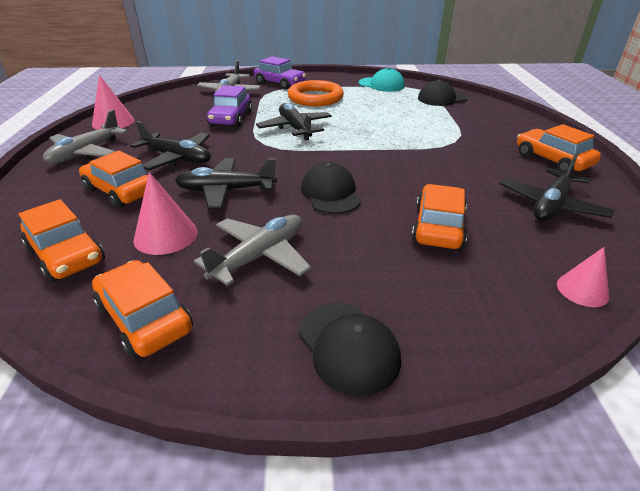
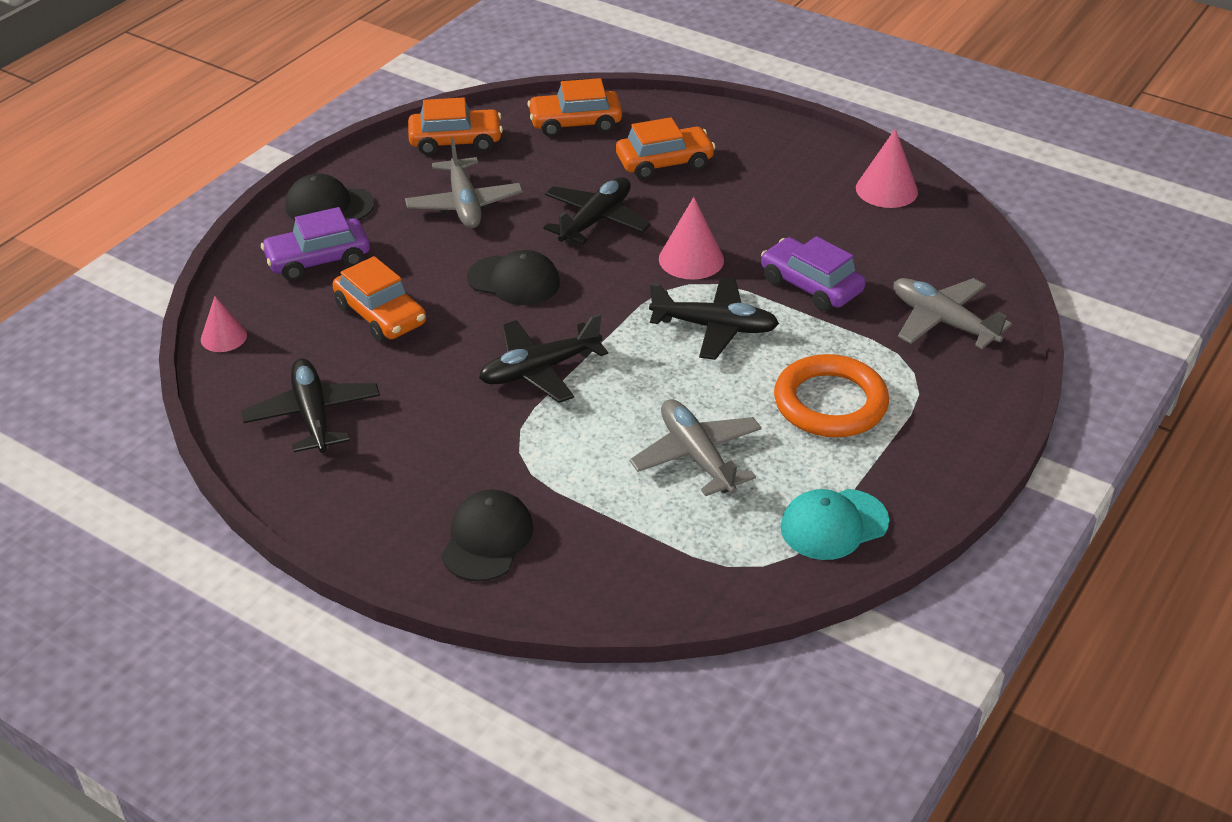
camera: 125 degrees right, 5 degrees up
(86, 153) = (791, 157): grey plane -> grey plane (697, 456)
(166, 235) = (550, 169): pink cone -> pink cone (691, 259)
(177, 158) = (711, 211): black plane -> black plane (539, 370)
(280, 83) = (951, 395): purple car -> purple car (318, 260)
(442, 98) = (687, 559): black cap -> black cap (487, 539)
(552, 160) = (373, 502): orange car -> none

